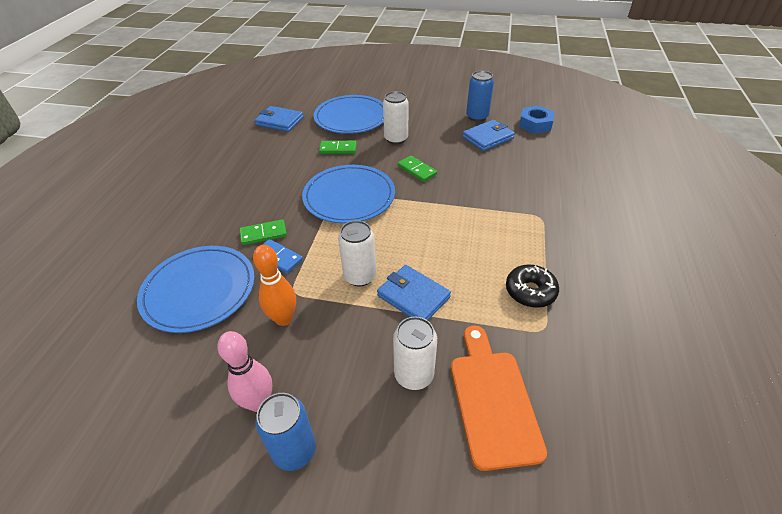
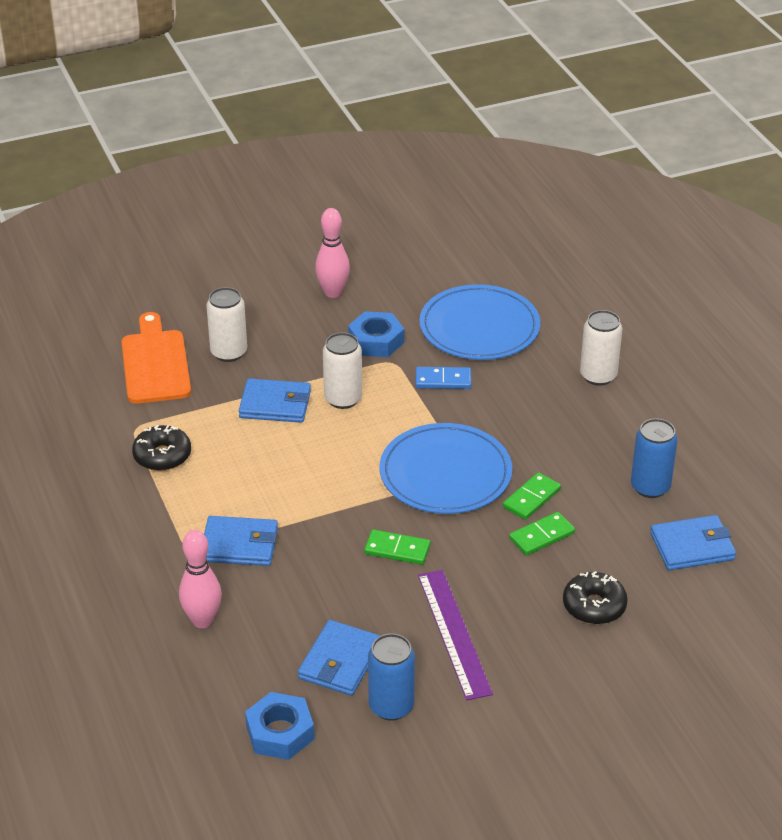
camera: 145 degrees right, 5 degrees down
(263, 234) = (488, 393): green domino -> green domino (531, 498)
(283, 319) = (376, 341): orange bowling pin -> blue nut
(294, 450) = (280, 284): blue can -> blue can (650, 487)
(351, 117) = (594, 606): blue plate -> black donut
(396, 139) = (479, 593): white can -> white can (598, 376)
(424, 129) = (454, 633): none -> purple ruler
(492, 400) = (155, 363): orange cutting board -> orange cutting board turned 150 degrees counterclockwise
(507, 207) = (239, 544): none -> blue wallet
(551, 177) = (202, 620): none -> pink bowling pin

